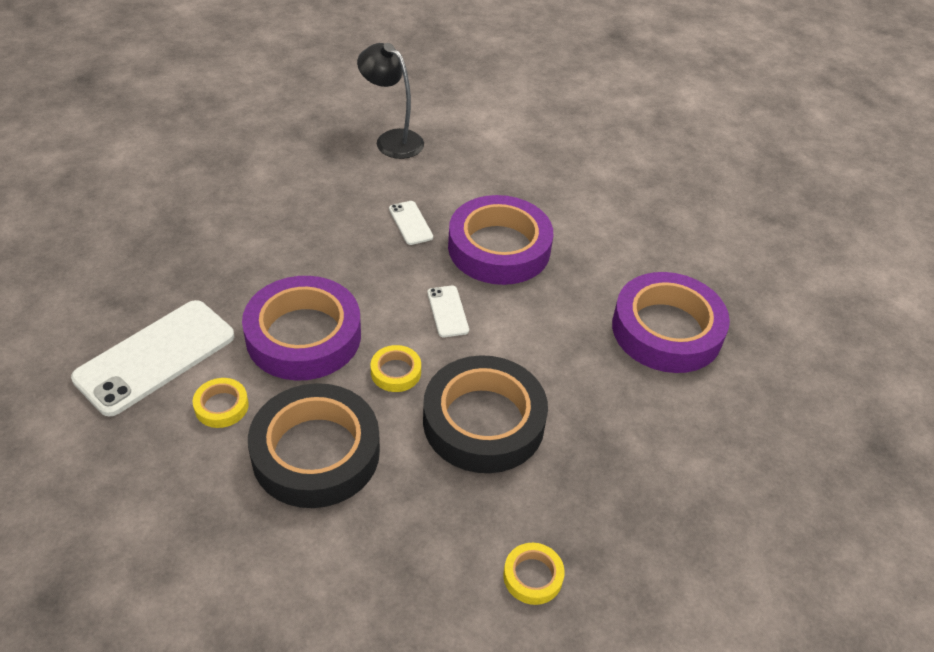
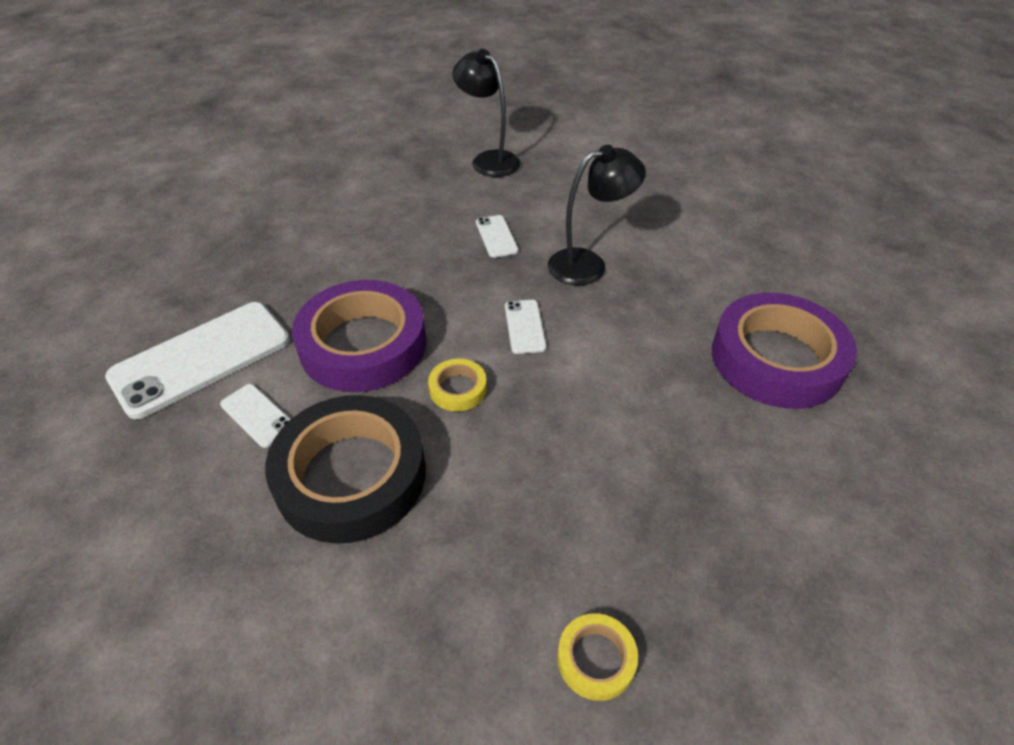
camera: 10 degrees right, 0 degrees up
(221, 406) = (257, 415): yellow tape -> white phone
(483, 421) = (552, 451): black tape -> none
(499, 248) = (588, 264): purple tape -> black lamp

